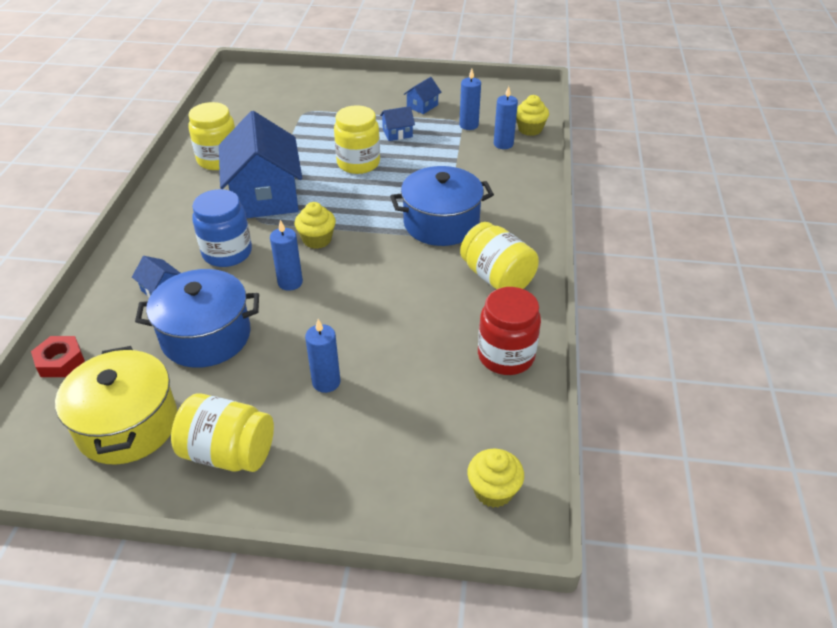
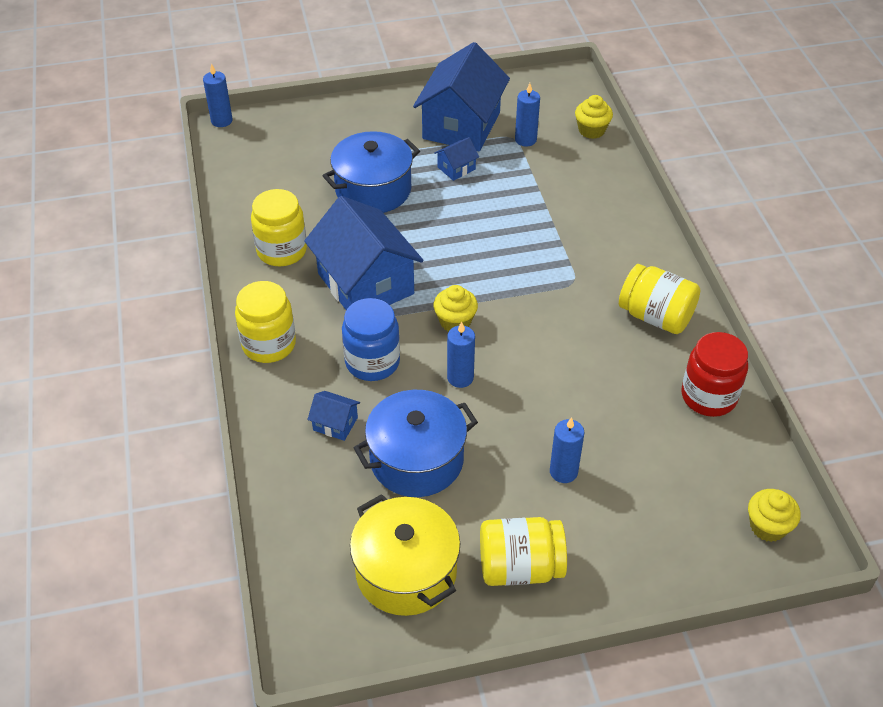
camera: 20 degrees left, 5 degrees up
(60, 361) = (288, 530): red nut -> none
(358, 163) = (438, 217): yellow jar -> yellow jar (269, 344)
(422, 106) = (461, 125): blue house -> blue house, size x2.42
(441, 223) = (568, 269): blue pot -> blue pot (373, 190)
(503, 144) = (575, 156): blue candle -> blue candle (221, 121)

